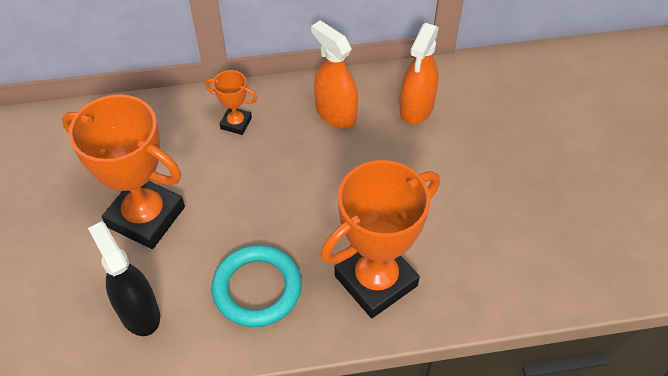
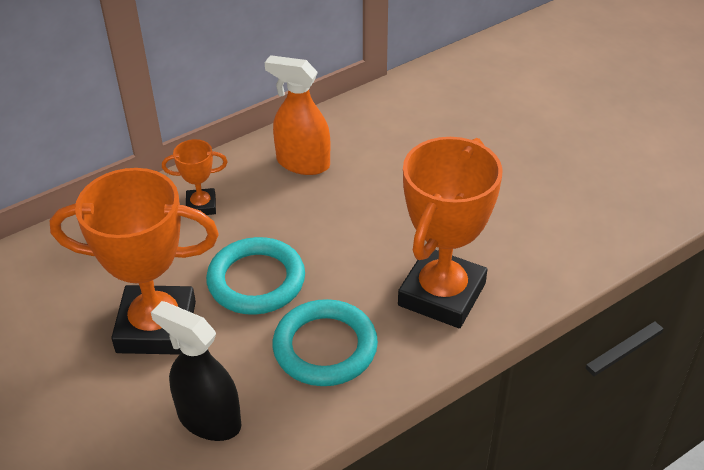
camera: 25 degrees left, 10 degrees down
(239, 207) = (256, 280): none -> turquoise ring
(416, 108) = (382, 132): orange spray bottle -> none

